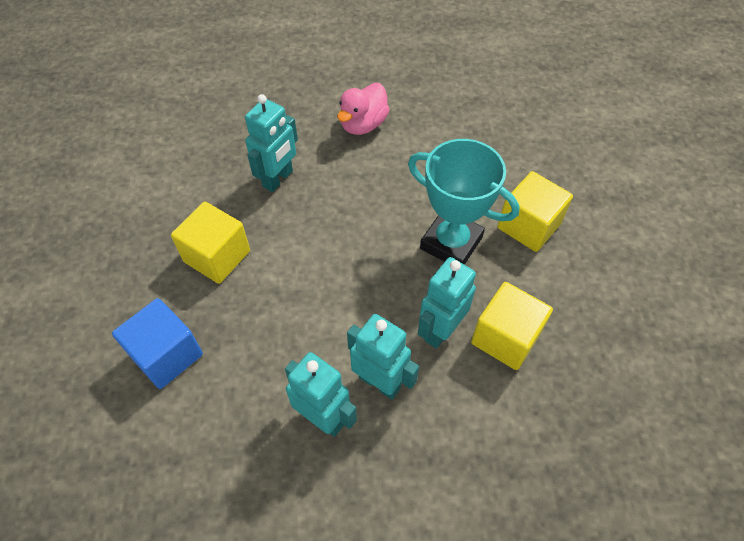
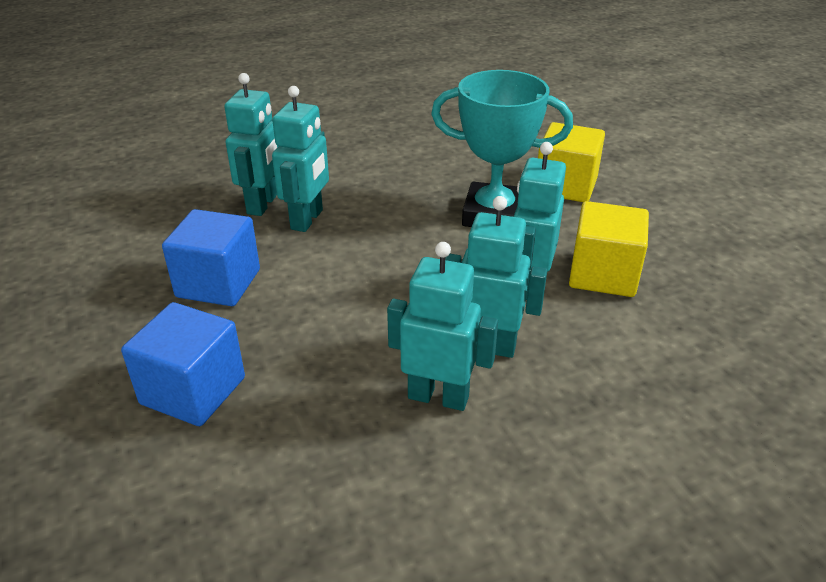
camera: 20 degrees left, 20 degrees down
(217, 256) = (218, 283): yellow cube -> blue cube
(304, 206) = (307, 220): none -> turquoise robot
(363, 124) = (339, 146): pink duck -> none

